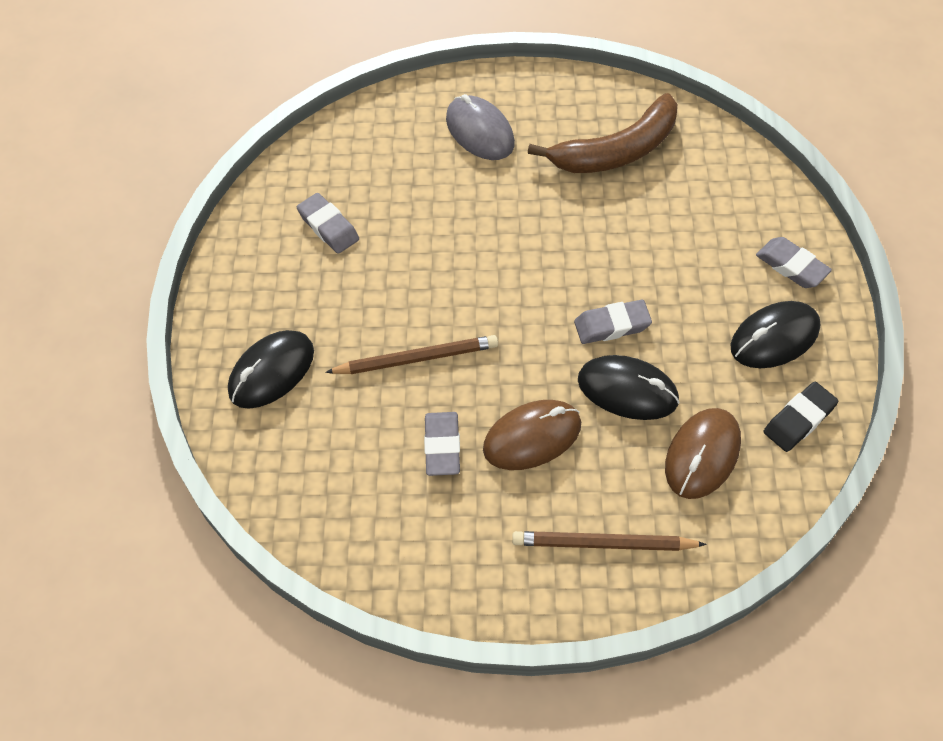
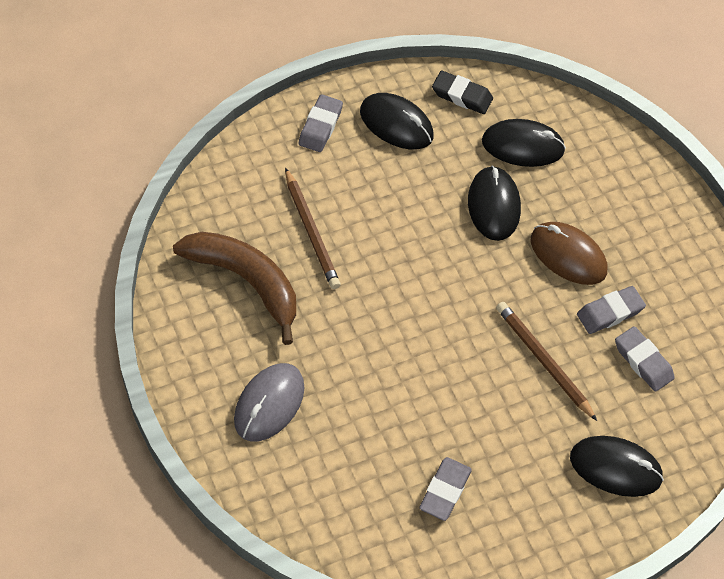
camera: 120 degrees left, 0 degrees up
(603, 543) = (625, 186): brown pencil -> brown pencil (311, 231)
(612, 325) = (439, 232): grey eraser -> grey eraser (643, 361)
(702, 455) = (522, 146): brown mouse -> black mouse

